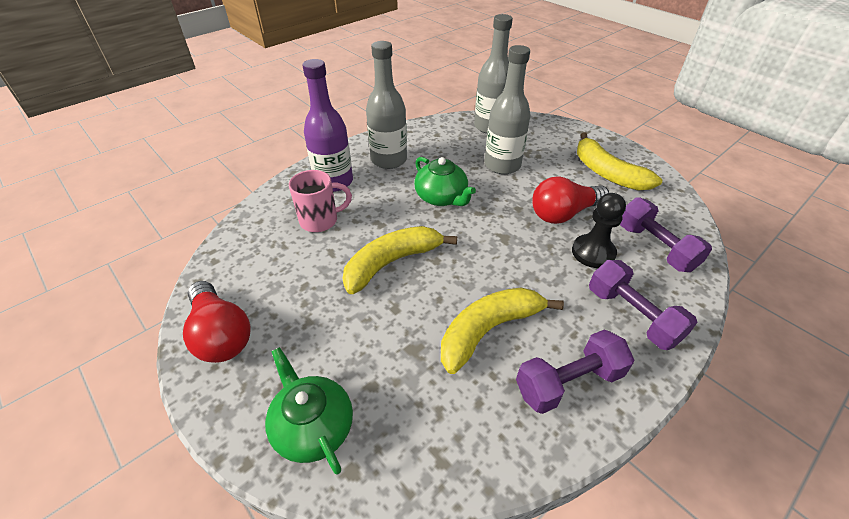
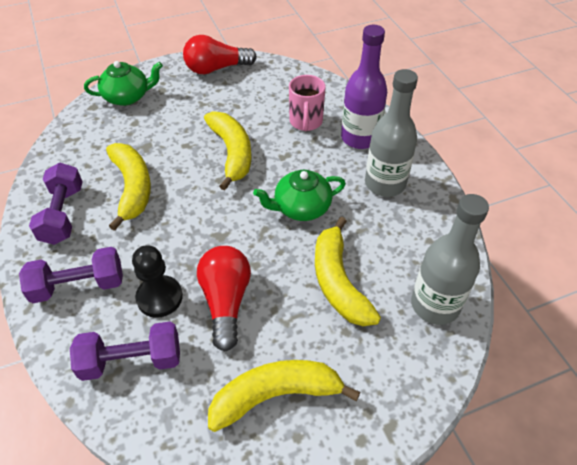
camera: 110 degrees right, 5 degrees up
(502, 165) = (338, 282): grey bottle -> yellow banana

